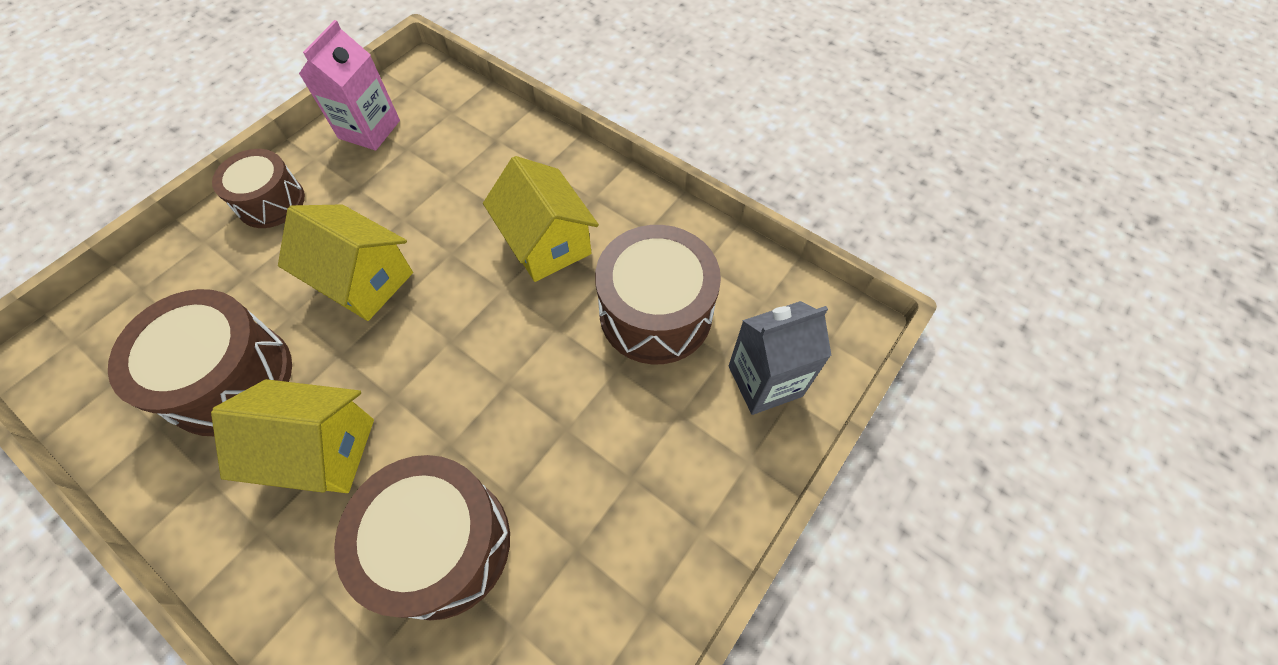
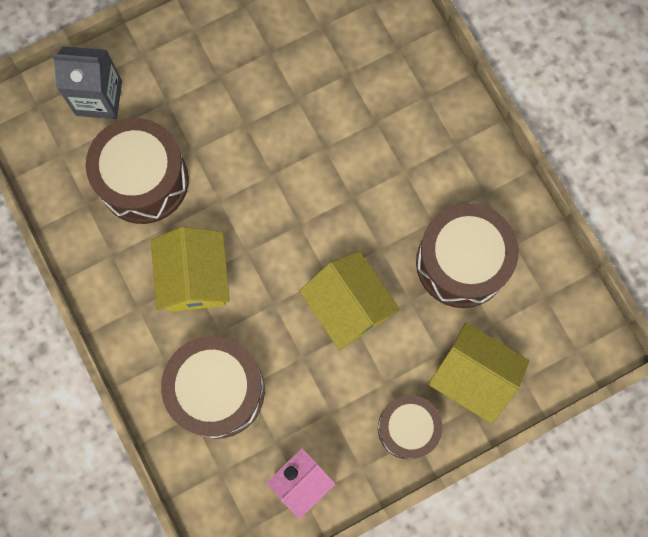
camera: 155 degrees left, 15 degrees up
(322, 450) = (407, 180): yellow house -> yellow house (472, 377)
(442, 545) = (348, 88): brown drum -> brown drum (217, 391)

